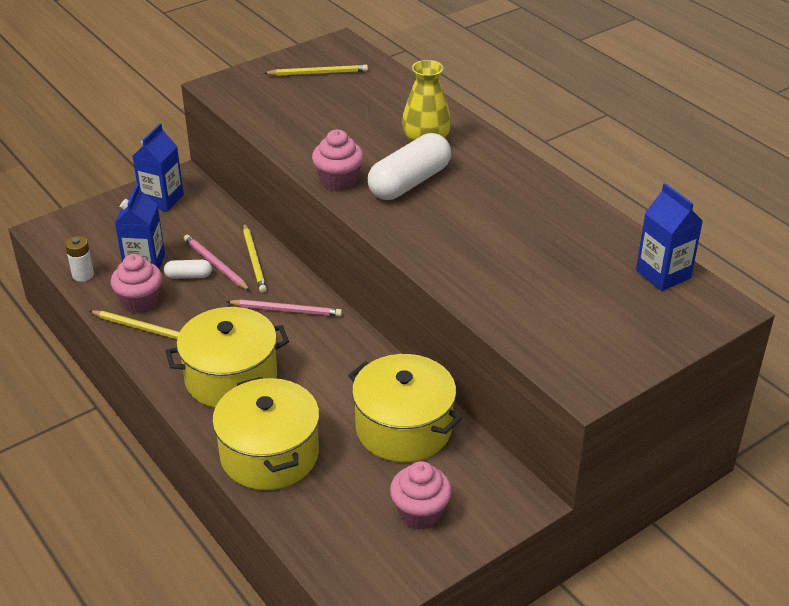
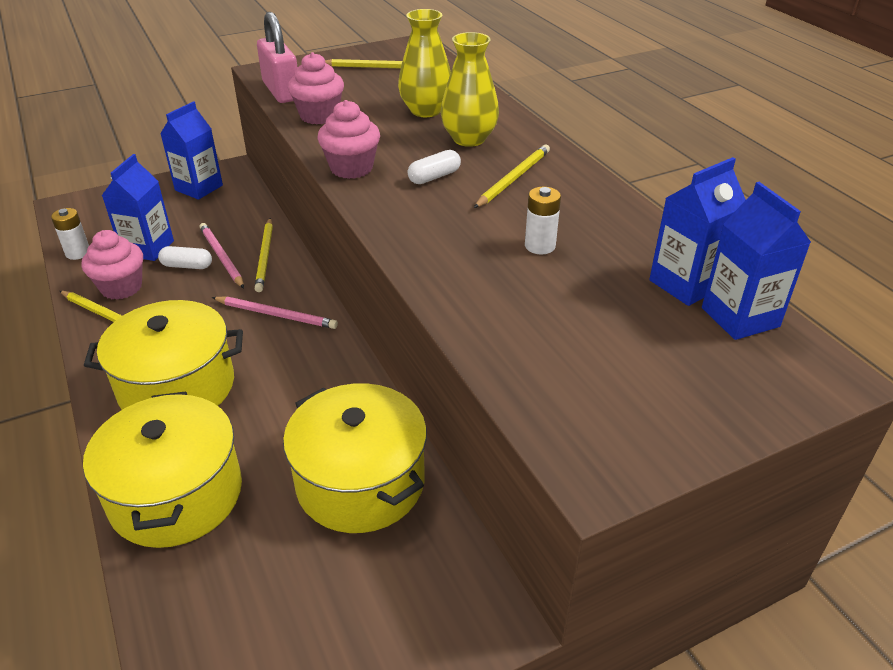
camera: 10 degrees right, 0 degrees up
(242, 108) = (281, 91): none -> pink padlock
(379, 117) = (426, 110): none -> yellow vase
(409, 182) = (434, 177): white capsule -> white capsule, size x0.48
(420, 513) = (339, 616): pink cupcake -> pink cupcake (319, 116)
(473, 177) = (513, 178): none -> yellow pencil
(510, 234) = (540, 246): none -> white battery
(622, 253) = (686, 284): none -> blue carton

